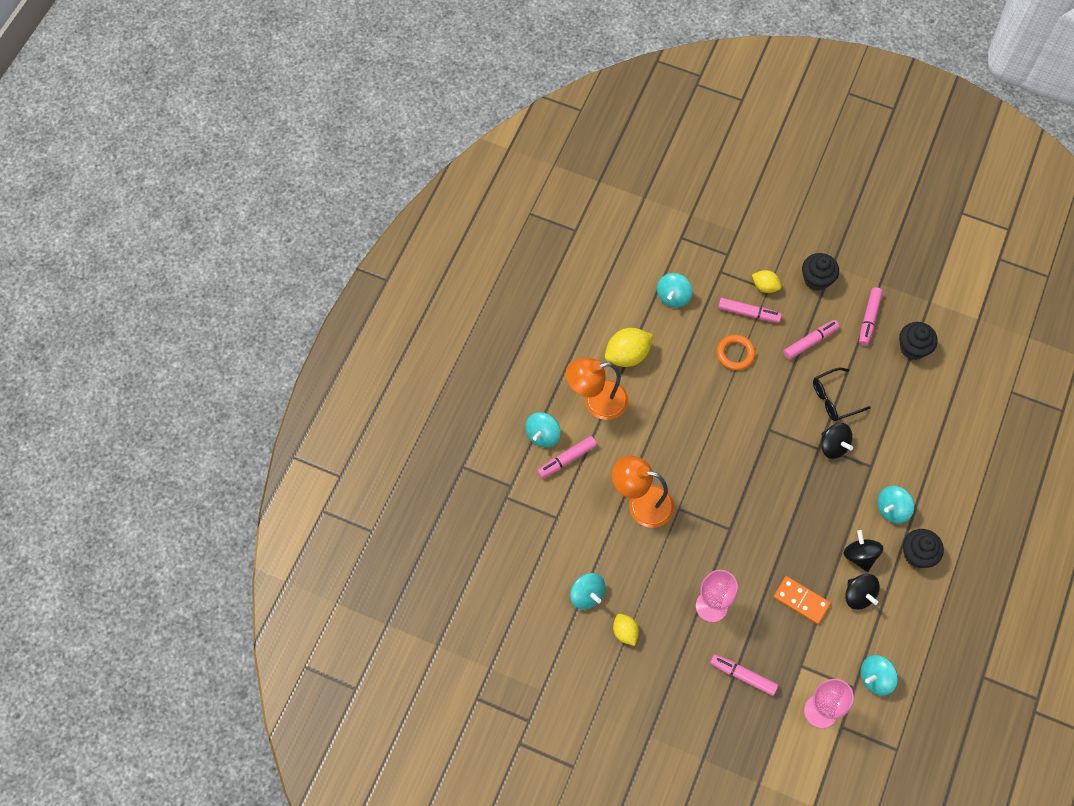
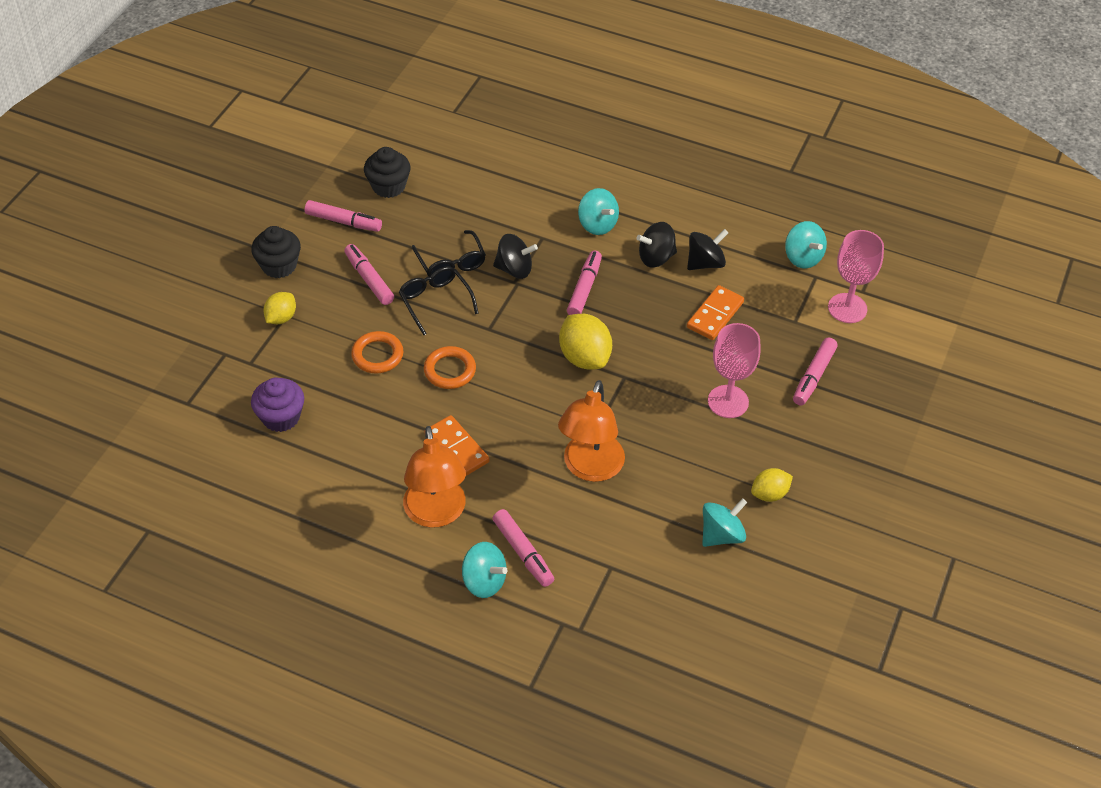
camera: 90 degrees left, 15 degrees down
(627, 355) = (366, 474): yellow lemon -> yellow lemon (584, 357)
(653, 412) = (456, 448): none -> orange domino
(673, 296) = (281, 417): turquoise spinning top -> purple cupcake
(725, 404) = (450, 370): none -> orange ring
(748, 313) = (319, 337): pink marker -> pink marker (584, 289)
(792, 390) = (435, 301): none -> black glasses
(833, 446) = (514, 269): black spinning top -> black spinning top turned 45 degrees clockwise
(917, 554) = (652, 208): black cupcake -> none

